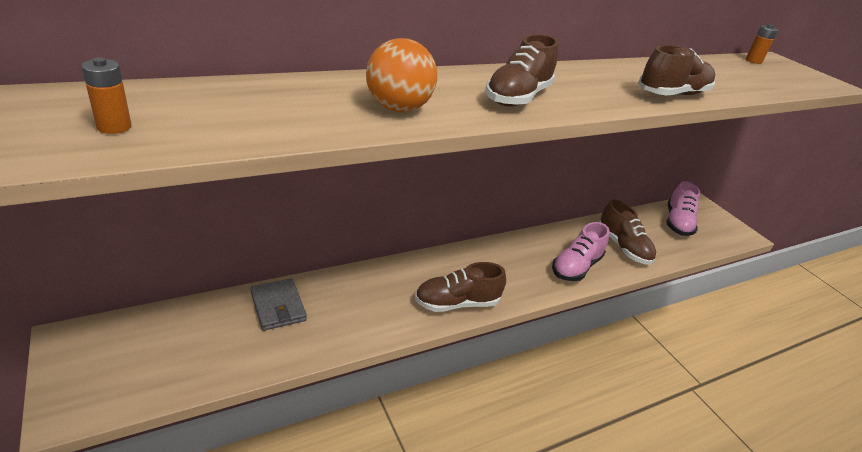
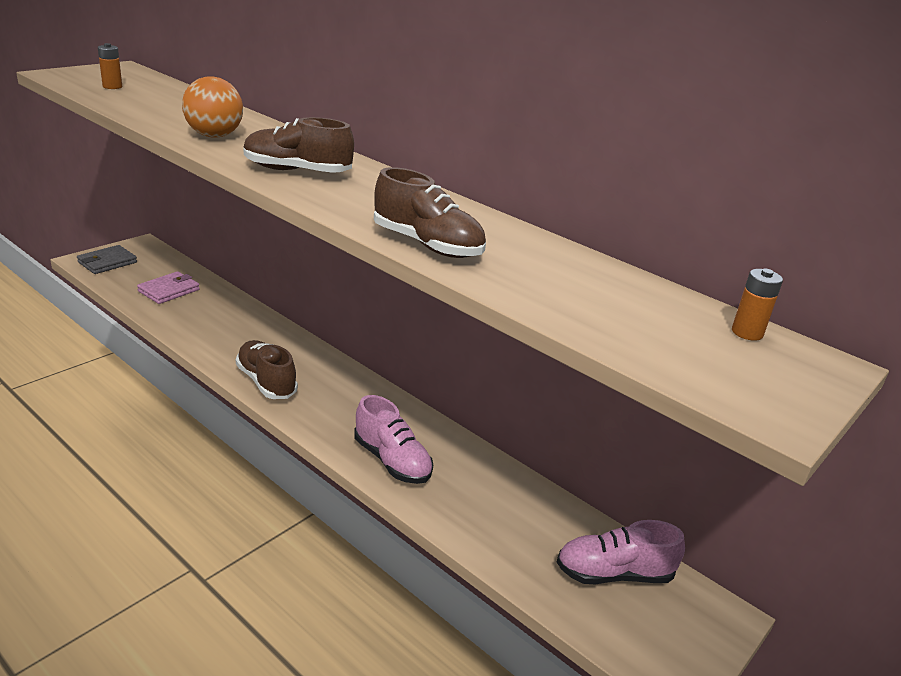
camera: 70 degrees right, 5 degrees down
(231, 336) = (169, 290): none -> pink wallet
(278, 306) = (210, 300): grey wallet -> grey wallet (107, 262)
(576, 267) = (392, 461): pink shoe -> pink shoe turned 150 degrees counterclockwise
(623, 247) = (477, 505): brown shoe -> none

